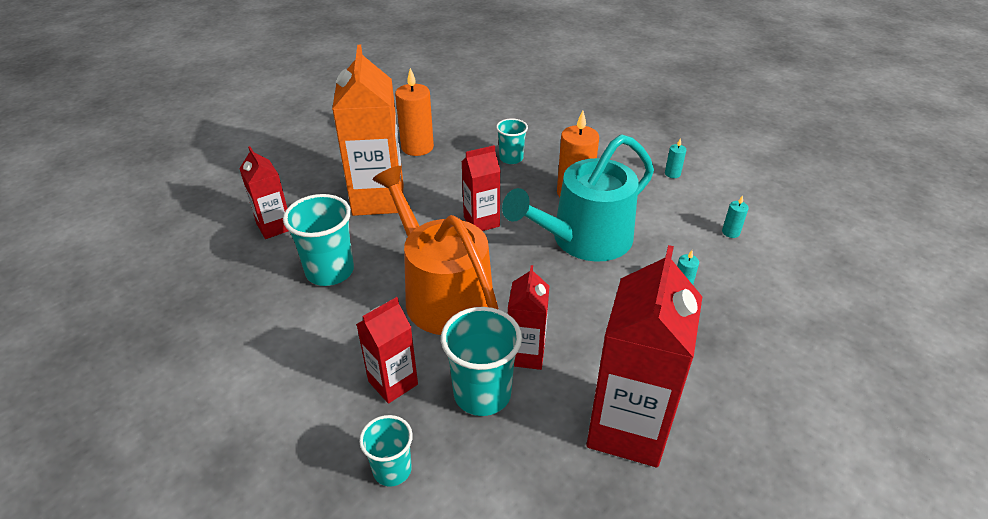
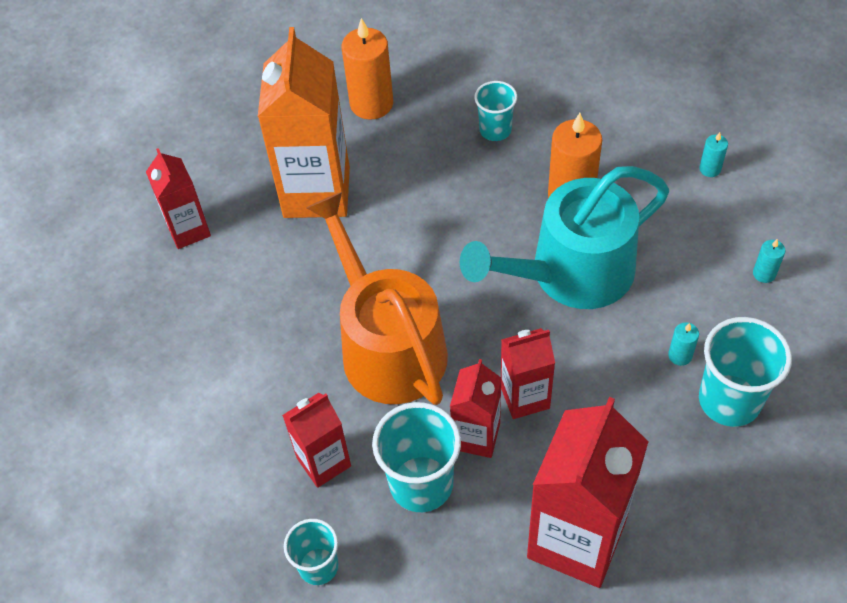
camera: 10 degrees right, 15 degrees up
(330, 271) = (255, 303): turquoise cup -> turquoise cup (729, 400)
(481, 221) = (445, 237): red carton -> red carton (525, 397)

